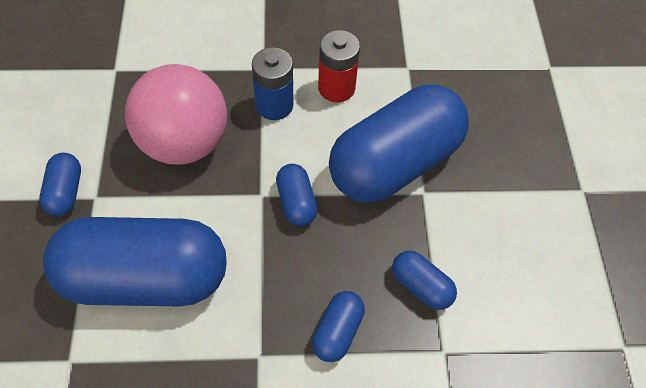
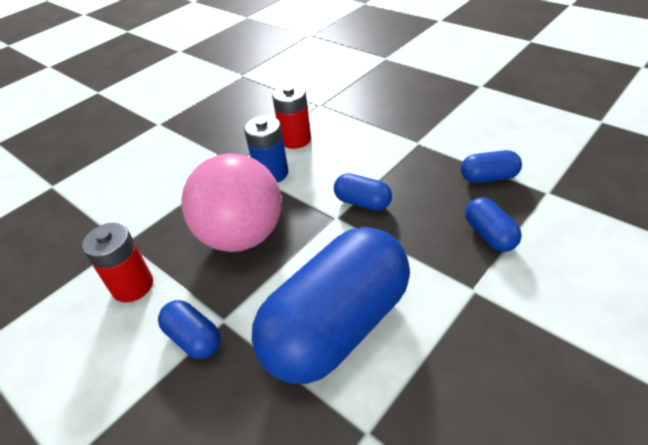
camera: 40 degrees left, 15 degrees down
(80, 113) = (133, 286): none -> red battery
(394, 163) = (383, 143): blue capsule -> none

